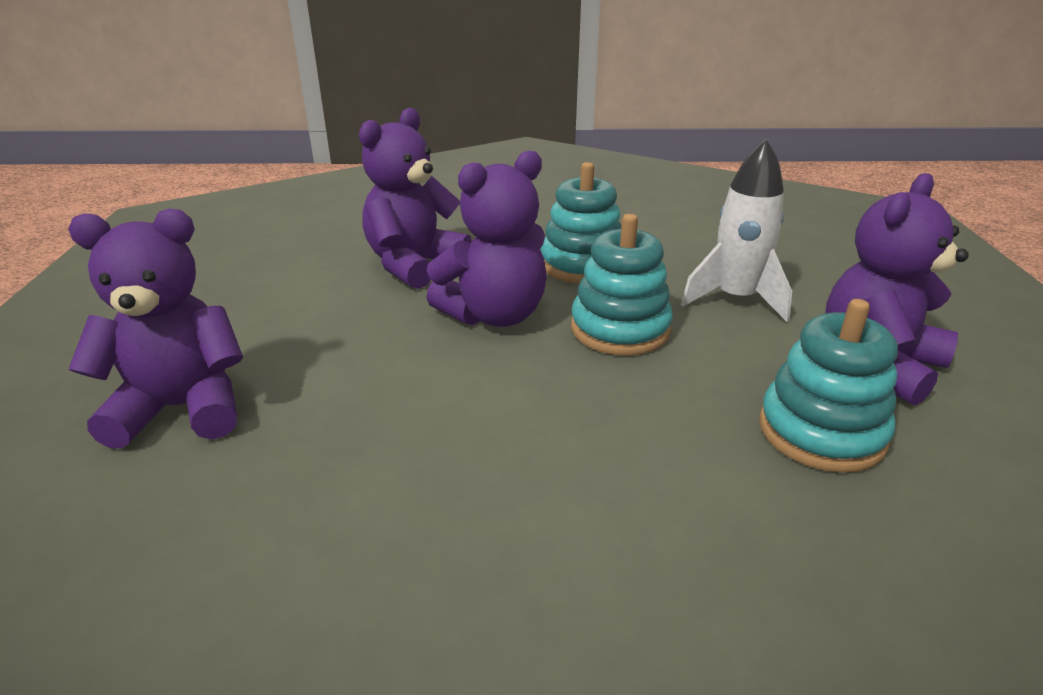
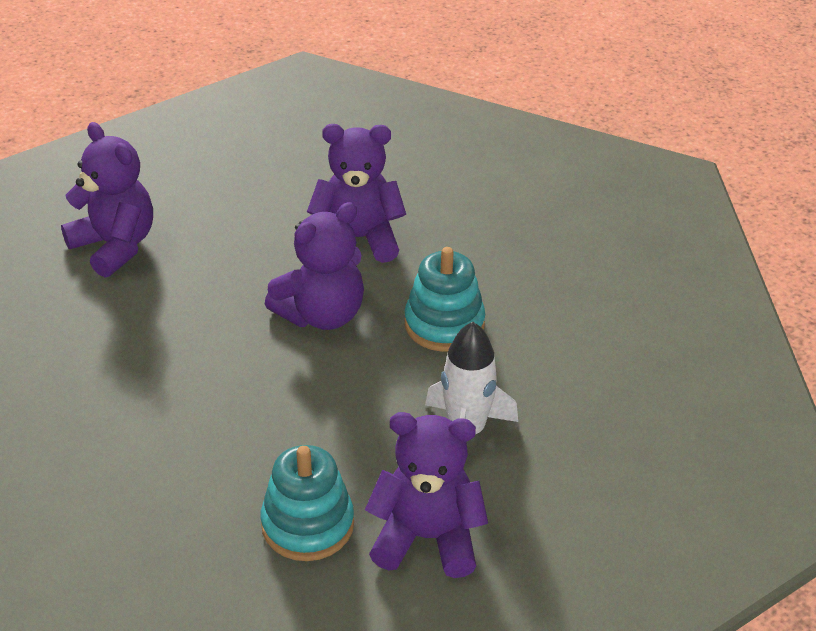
camera: 55 degrees right, 10 degrees up
(494, 315) = (322, 314): purple teddy bear -> purple teddy bear turned 60 degrees counterclockwise
(620, 329) = (358, 384): turquoise stacking toy -> none

